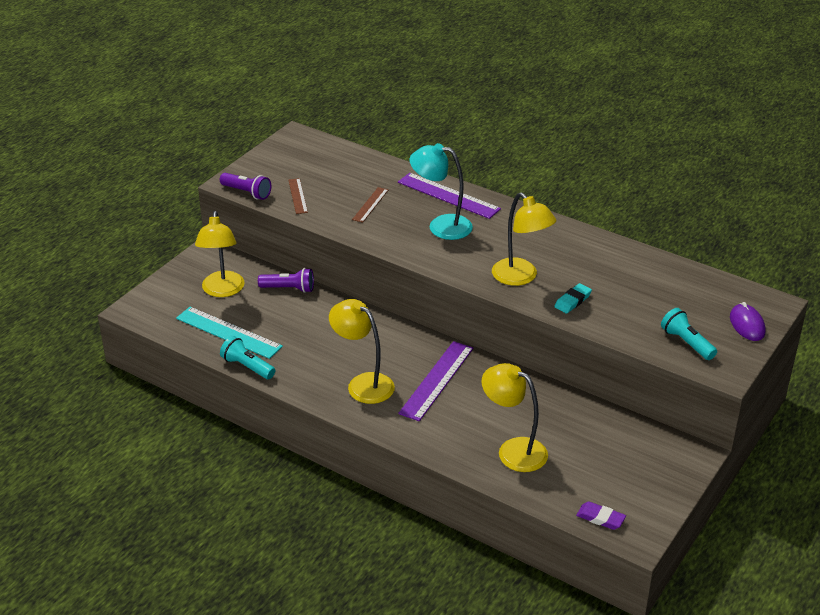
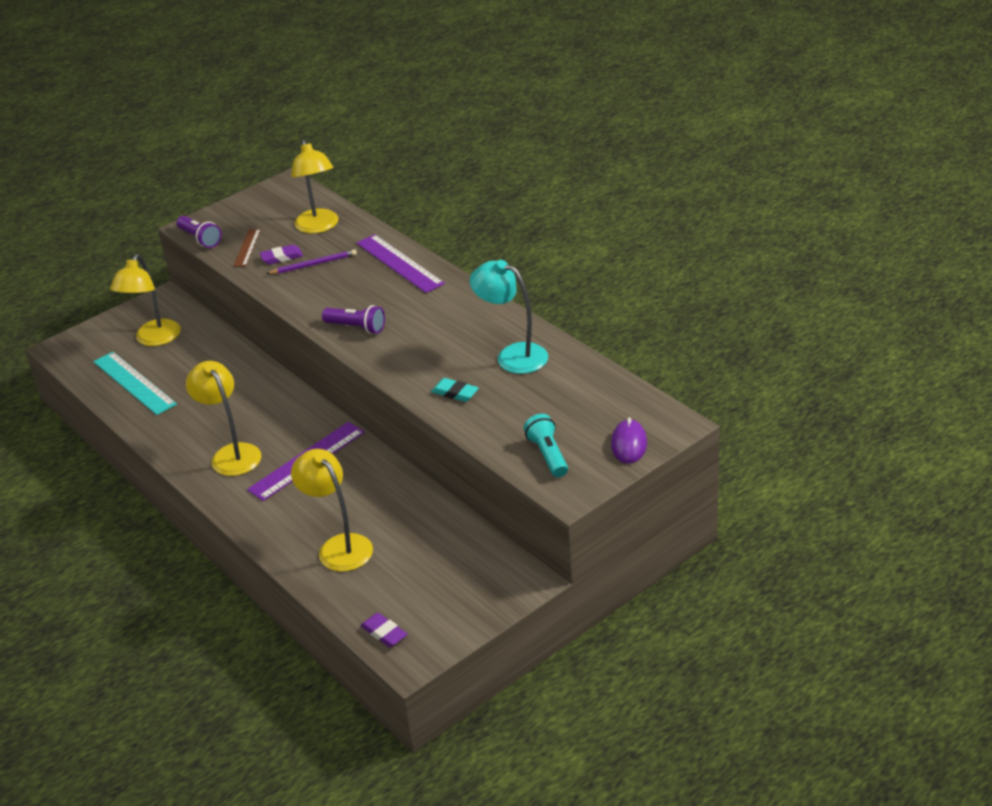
camera: 20 degrees right, 0 degrees up
(247, 367) = (131, 420): turquoise flashlight -> none
(289, 289) = (218, 345): purple flashlight -> purple flashlight (356, 327)
(336, 201) = (281, 257): none -> purple eraser
(370, 204) = (313, 264): brown ruler -> purple pencil
(441, 226) = (370, 295): turquoise lamp -> turquoise lamp (512, 355)
(520, 277) = (417, 360): yellow lamp -> yellow lamp (319, 227)
(572, 301) = (455, 393): turquoise eraser -> turquoise eraser turned 60 degrees clockwise

